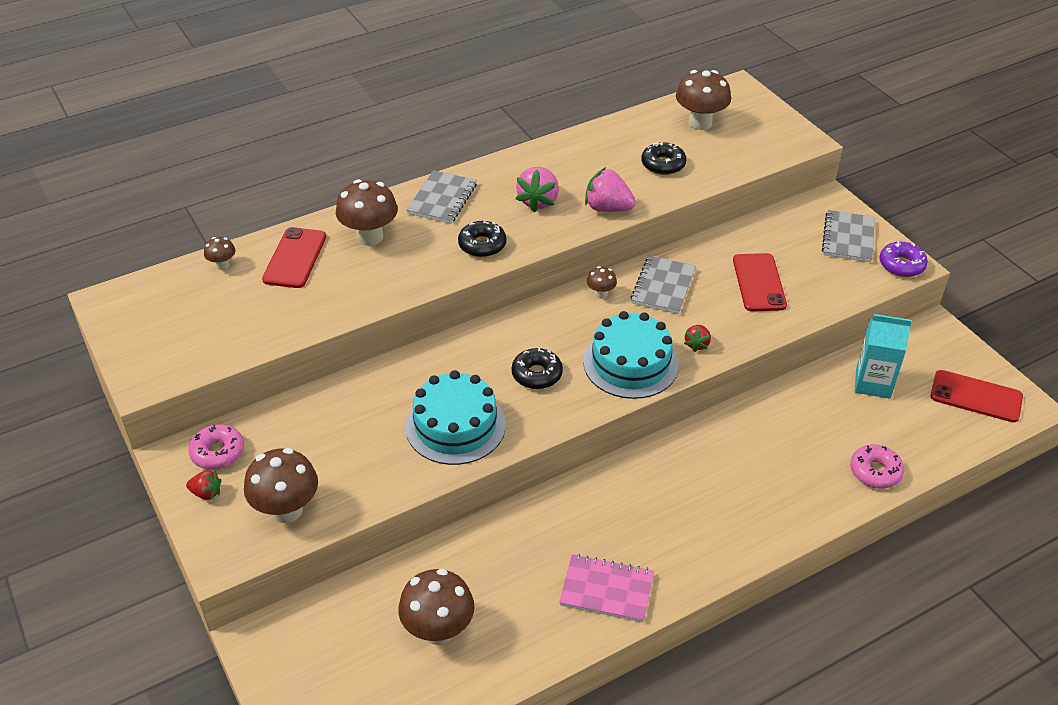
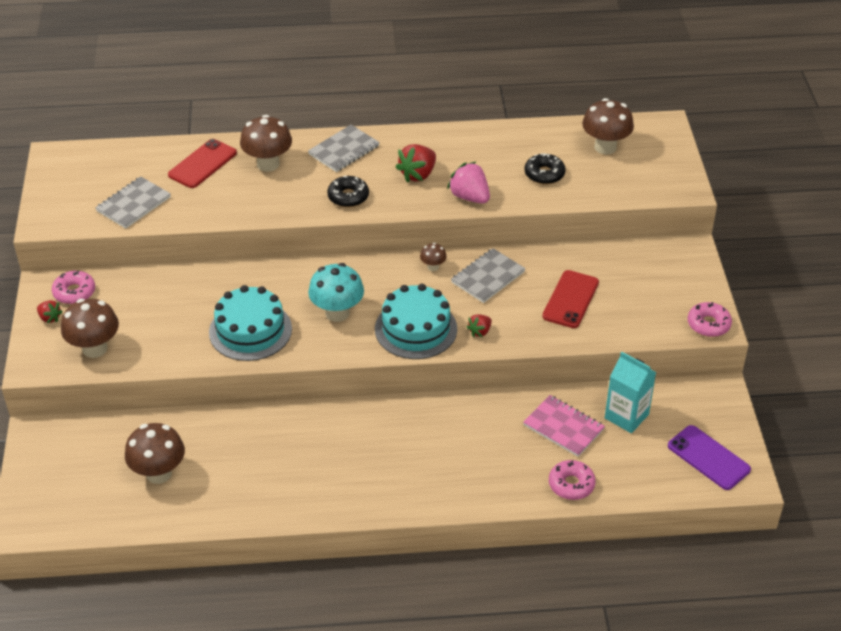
camera: 25 degrees right, 0 degrees up
(222, 265) = (148, 153): brown mushroom -> none
(537, 374) = (337, 313): black donut -> turquoise mushroom
(538, 201) = (418, 174): pink strawberry -> red strawberry
(607, 590) = (295, 492): pink notebook -> pink notebook (563, 427)
(848, 238) = (679, 287): grey notebook -> grey notebook (133, 204)
(901, 265) = (708, 324): purple donut -> pink donut
(976, 396) = (708, 458): red phone -> purple phone

